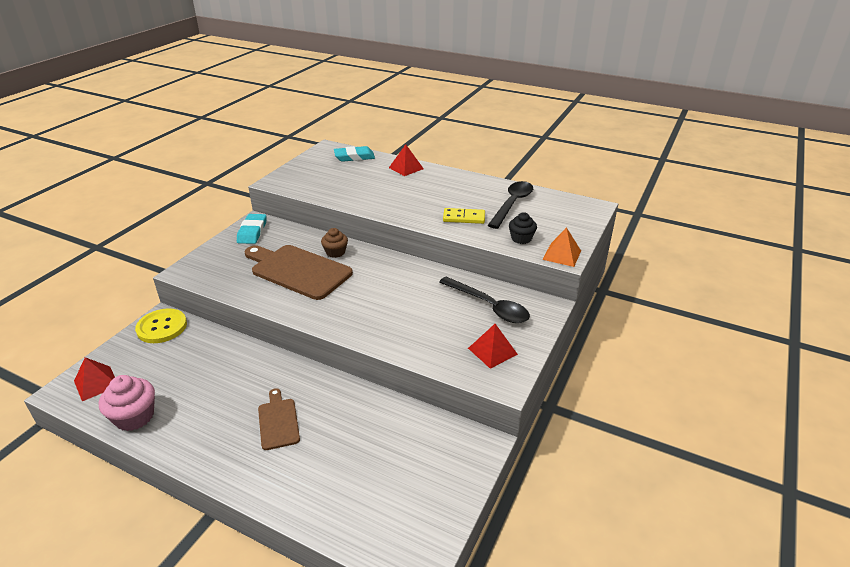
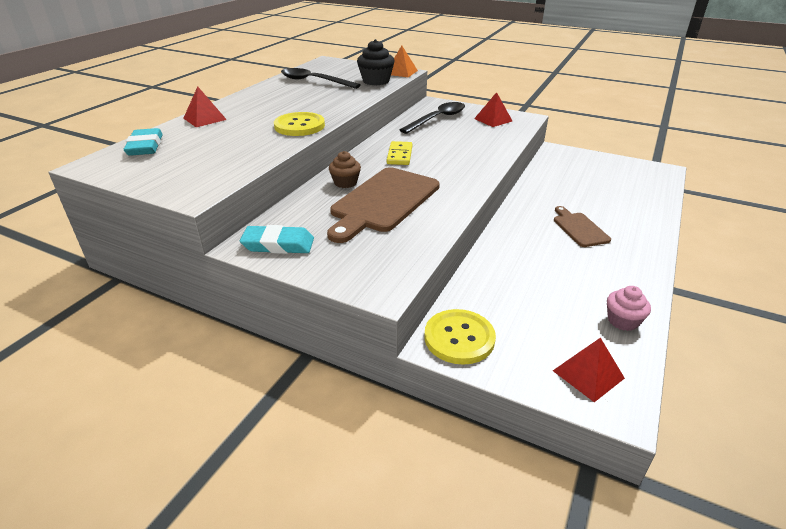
camera: 90 degrees left, 0 degrees up
(134, 417) = (622, 321): pink cupcake -> pink cupcake, size x0.66
(278, 421) = (579, 228): brown cutting board -> brown cutting board turned 90 degrees clockwise
(387, 206) = (299, 126): none -> yellow button
(464, 218) = (335, 97): yellow domino -> yellow domino (399, 155)
(521, 238) = (376, 81): black cupcake -> black cupcake, size x1.51

